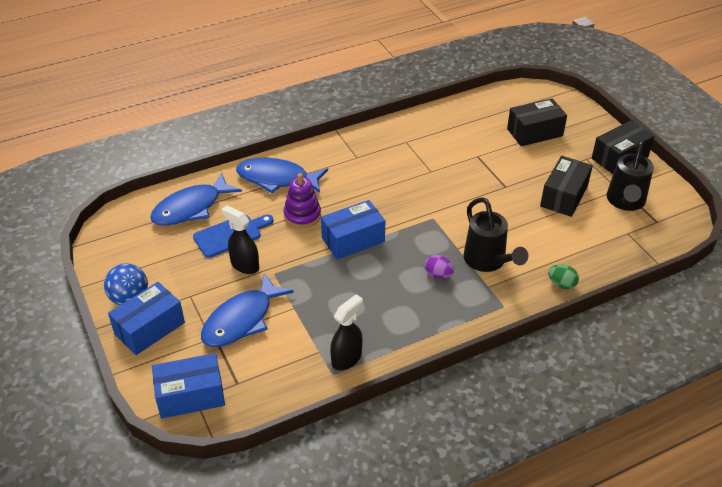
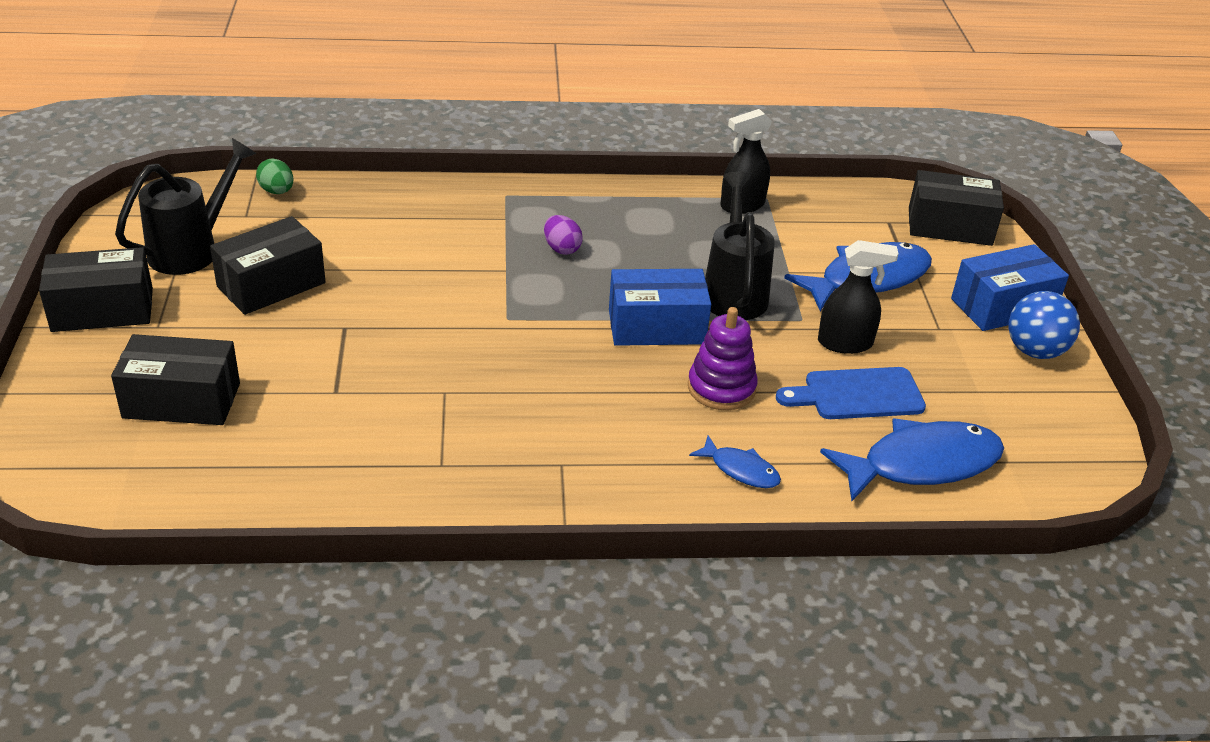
camera: 160 degrees left, 5 degrees down
(191, 395) = (949, 226): blue box -> black box
(244, 265) = (845, 343): black spray bottle -> black spray bottle turned 60 degrees counterclockwise
(277, 179) = (741, 470): blue fish -> blue fish, size x0.50
(487, 261) = (478, 242): black watering can -> black watering can (734, 292)
(561, 284) = (407, 193): green egg -> green egg (277, 191)

